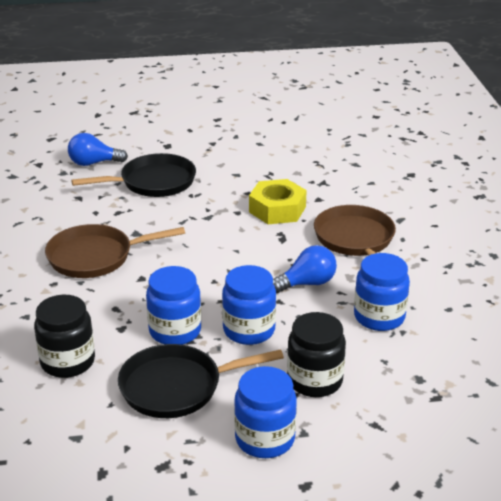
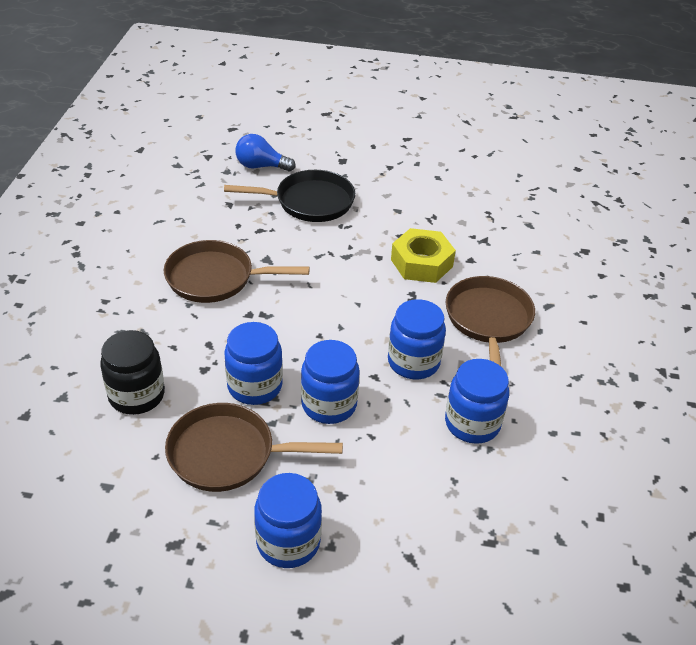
camera: 15 degrees right, 10 degrees up
(177, 387) = (228, 454): black pan -> brown pan
(307, 283) = (413, 362): blue light bulb -> blue jar
(314, 380) = (370, 485): black jar -> none

